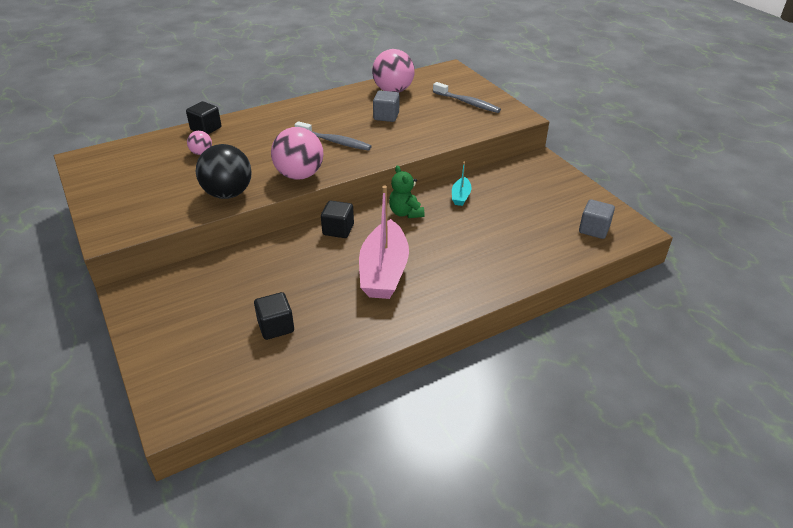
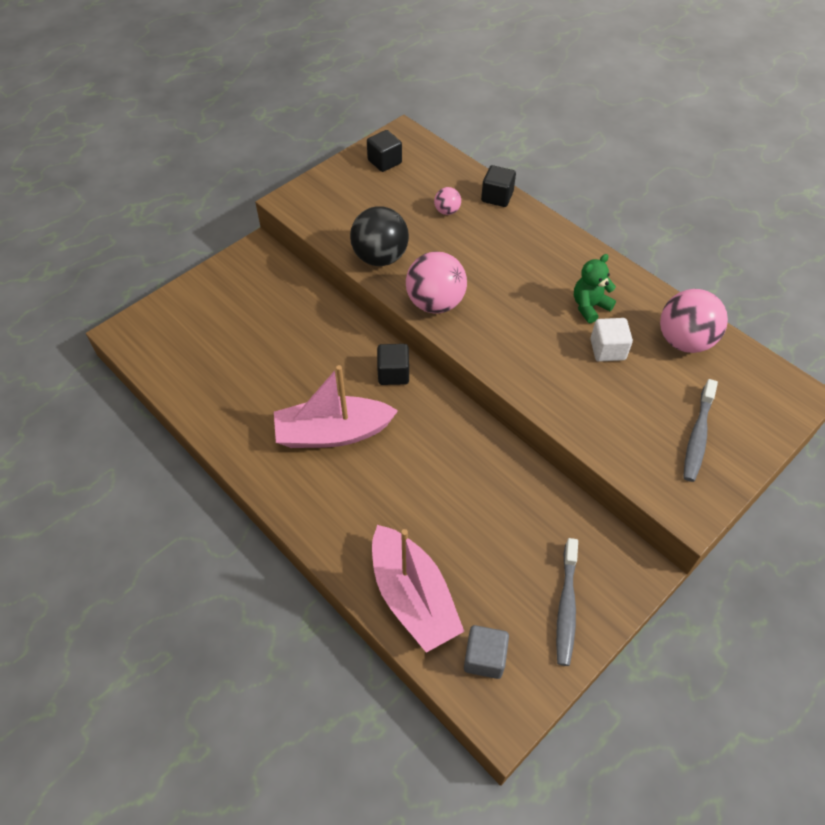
camera: 75 degrees right, 15 degrees up
(276, 326) = (233, 366): black cube -> black cube (384, 162)
(335, 142) = (519, 314): grey toothbrush -> grey toothbrush (566, 607)
(386, 116) = (607, 349): grey cube -> white cube
(405, 213) = (446, 429): green teddy bear -> green teddy bear (589, 306)
(460, 196) = (503, 482): turquoise boat -> none
(544, 253) = (413, 597): none -> pink boat

